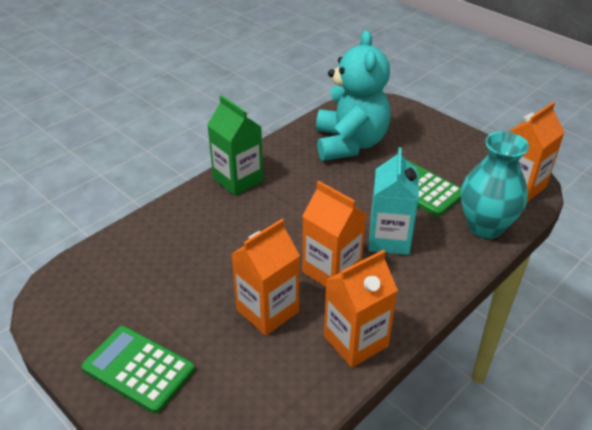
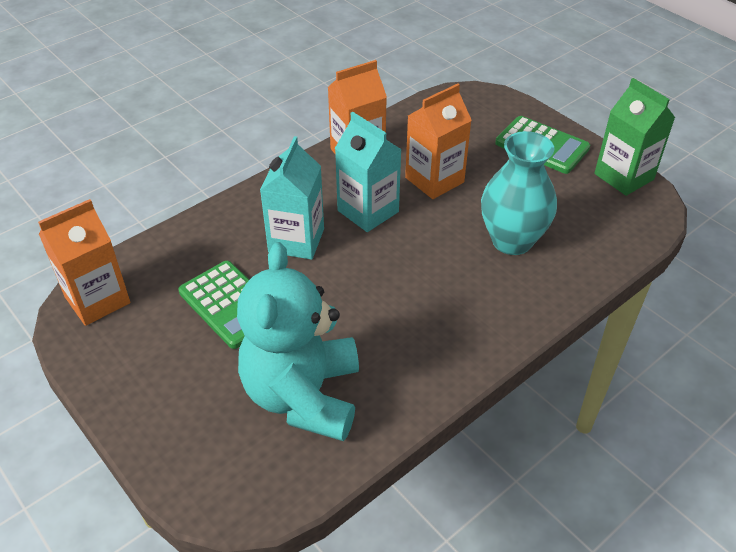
camera: 175 degrees left, 5 degrees up
(238, 180) = (476, 336): green carton -> green carton (624, 177)
(331, 271) = (368, 211): orange carton -> turquoise carton
(485, 226) = (179, 248): turquoise vase -> turquoise vase (512, 241)

